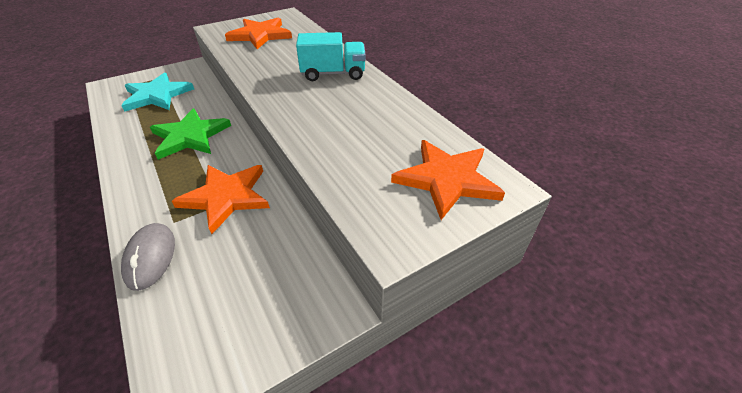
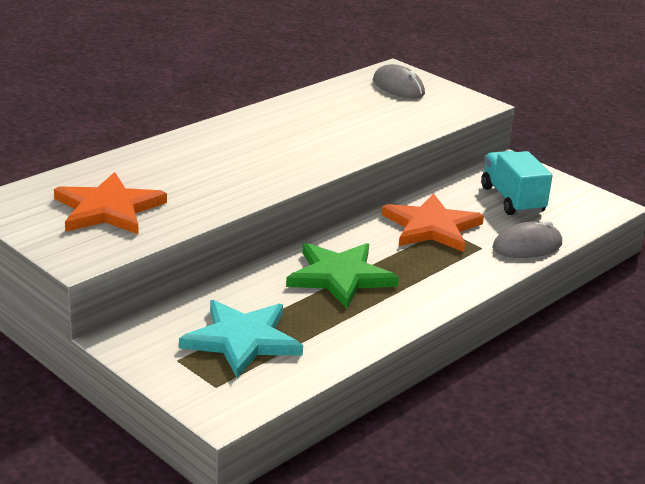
camera: 105 degrees left, 15 degrees down
(333, 74) = (230, 142): turquoise truck -> turquoise truck (512, 200)
(446, 179) = (398, 87): orange star -> grey mouse

